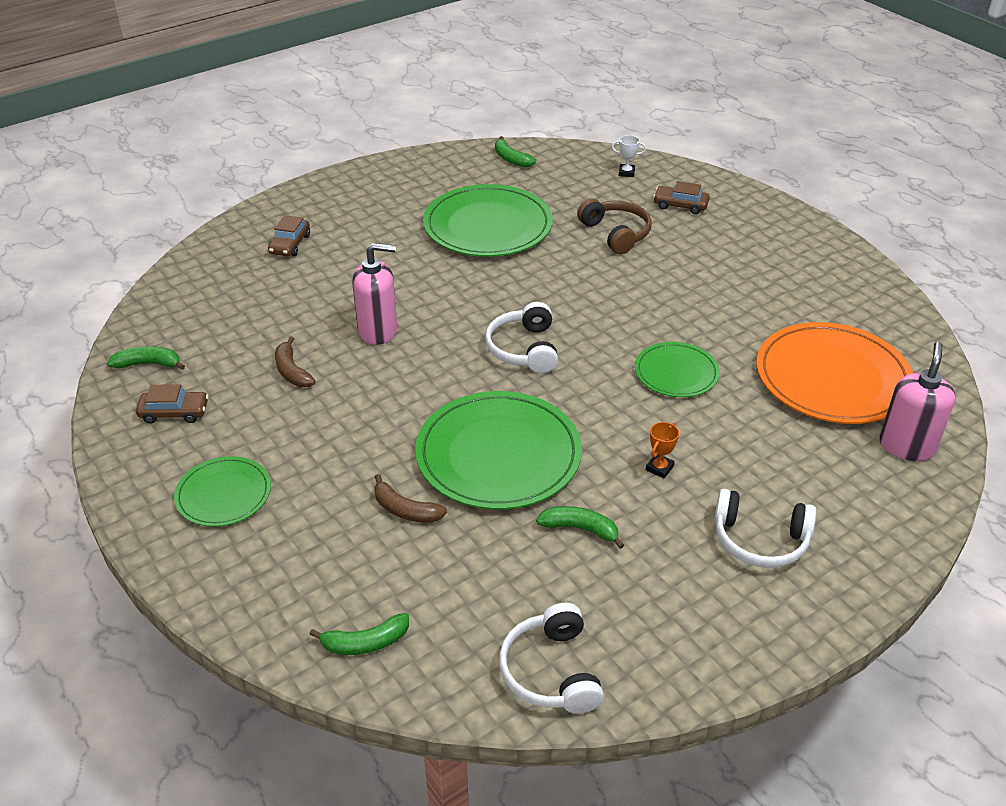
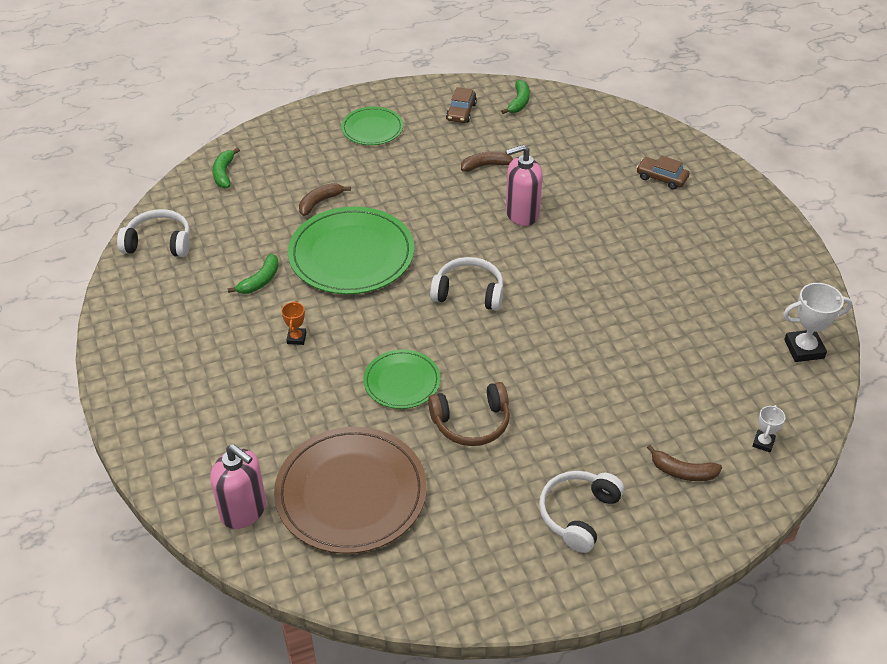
camera: 105 degrees right, 5 degrees up
(378, 331) = (521, 214): pink soap dispenser -> pink soap dispenser turned 60 degrees clockwise
(488, 226) = (668, 305): green plate -> none
(511, 159) = (804, 349): green banana -> white trophy
(616, 233) = (635, 399): brown headphones -> brown headphones (471, 423)
(659, 468) = (296, 338): orange trophy -> orange trophy turned 45 degrees clockwise
(680, 205) = (682, 472): brown car -> brown banana
(760, 540) = (199, 373): white headphones -> white headphones (578, 514)
(832, 378) = (351, 493): orange plate -> brown plate

